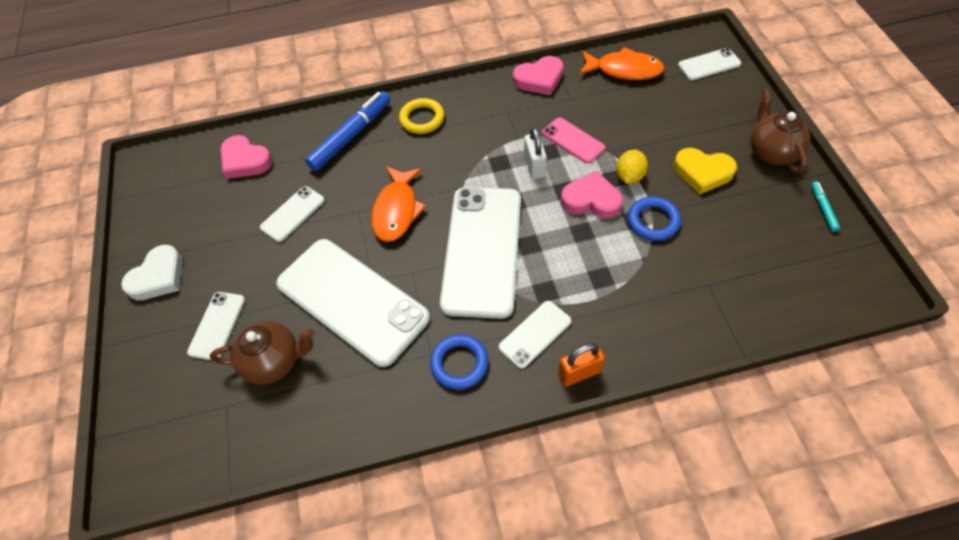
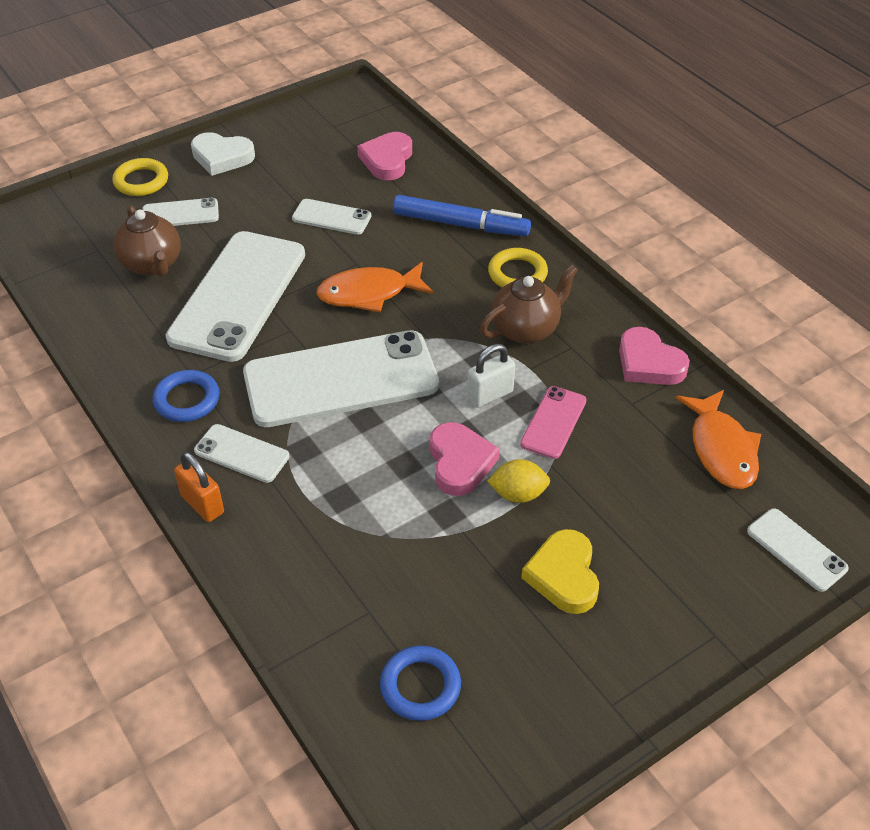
camera: 65 degrees right, 10 degrees down
(147, 351) = (141, 181): none -> yellow ring
(653, 221) = (451, 534): blue ring -> blue ring (420, 686)
(772, 152) = (647, 657): brown teapot -> brown teapot (526, 329)
(823, 209) = (561, 738): turquoise marker -> none

